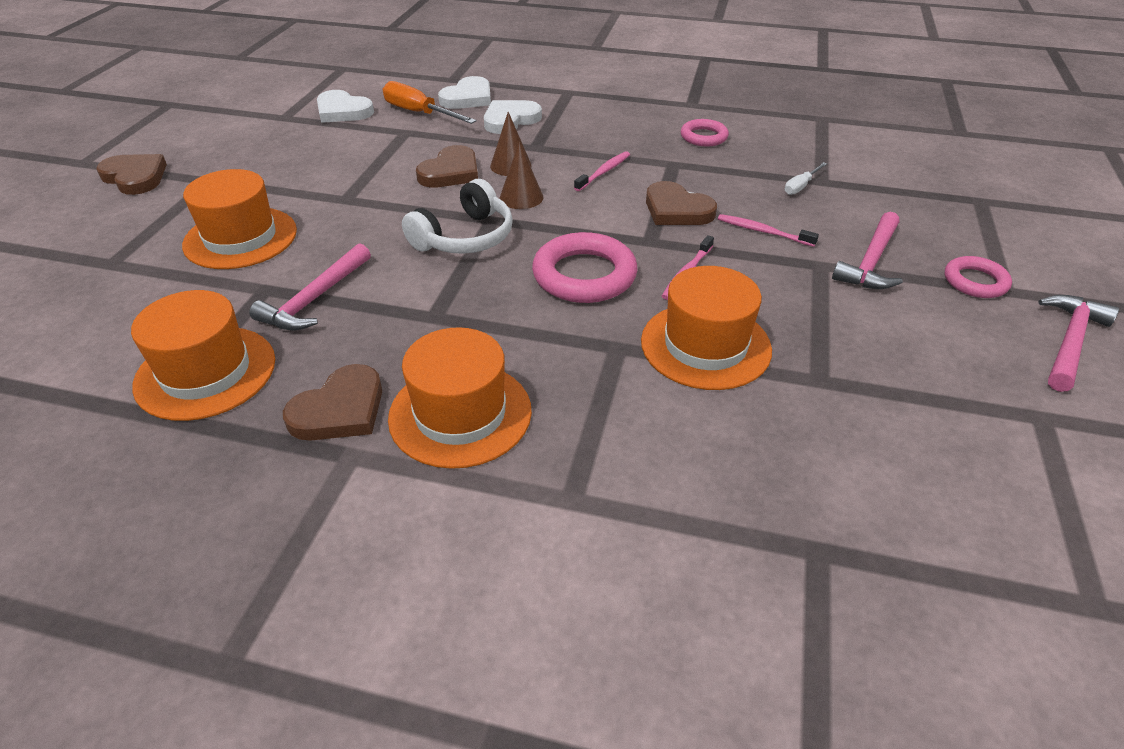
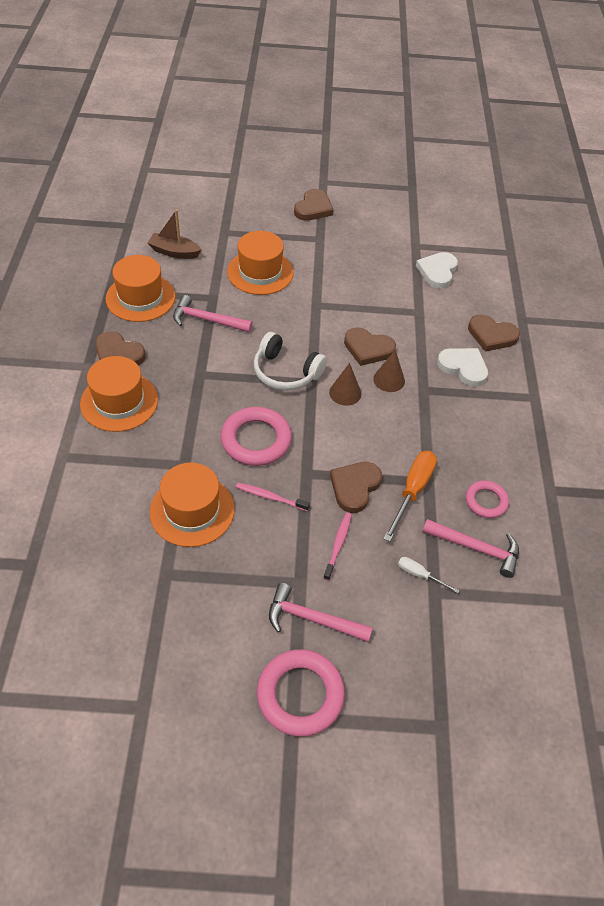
camera: 75 degrees right, 10 degrees up
(112, 322) = (174, 252): none -> brown boat
(419, 113) = (452, 313): orange screwdriver -> orange screwdriver (412, 491)
(468, 98) = (491, 335): white heart -> brown heart
(604, 172) = (398, 437): pink toothbrush -> none
(975, 282) = (300, 695): pink ring -> pink ring, size x1.70
(1070, 342) = (230, 751): pink hammer -> pink hammer (476, 548)

